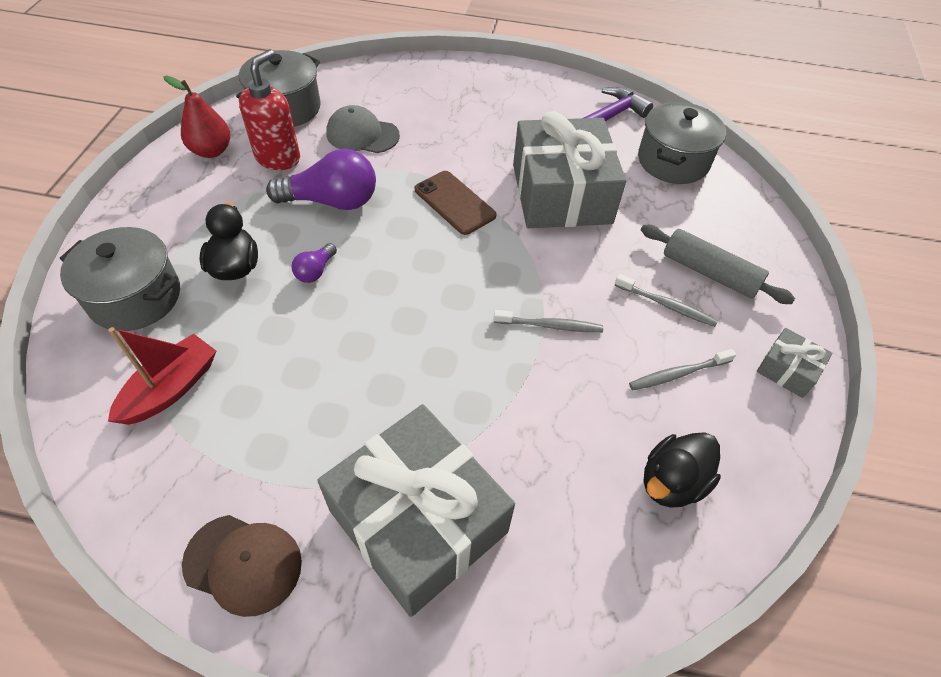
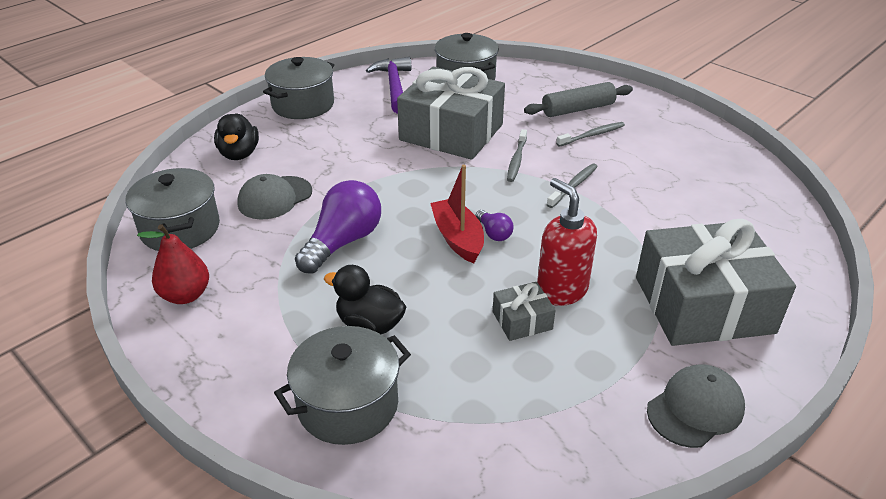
camera: 55 degrees left, 15 degrees down
(171, 388) = (487, 407): red boat -> red boat (458, 238)
(243, 563) = (695, 409): brown cap -> grey cap
(278, 158) = (248, 255): red soap dispenser -> red soap dispenser (561, 290)
(315, 271) = (420, 278): purple light bulb -> purple light bulb (493, 233)
(454, 203) = (411, 181): brown phone -> none
(512, 83) = (303, 105): none -> grey pot
(672, 482) = (729, 190): black duck -> black duck (239, 154)
(678, 374) = (650, 154): grey toothbrush -> grey toothbrush (516, 160)
(787, 370) = (673, 118): grey gift -> grey gift (522, 320)

